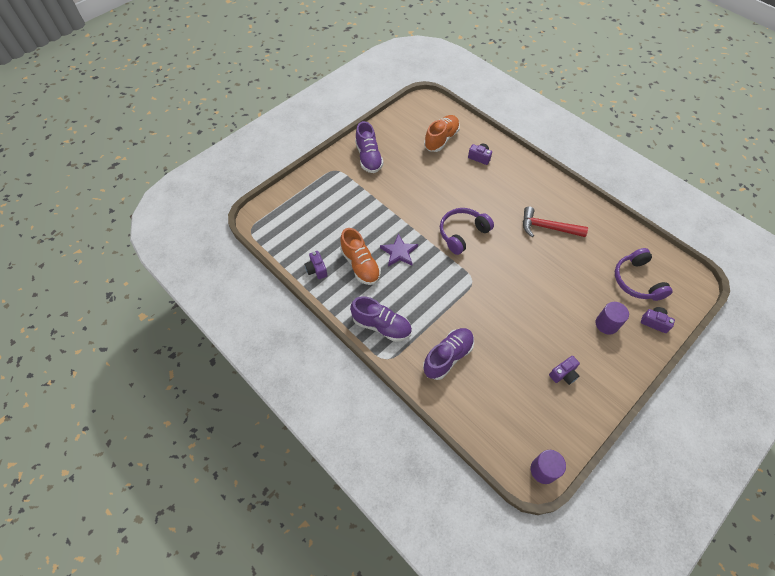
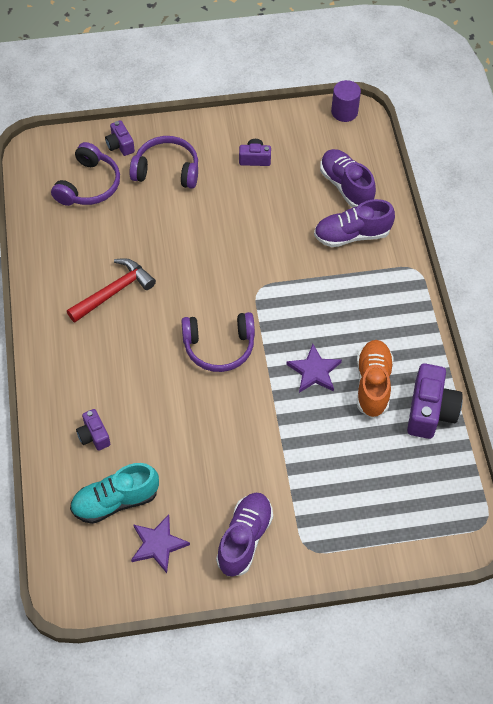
camera: 145 degrees left, 0 degrees up
(316, 269) = (430, 411): purple camera -> purple camera, size x1.81
(381, 326) = (398, 303): purple shoe -> purple shoe (346, 186)
(406, 135) = (158, 544): none -> purple star
(441, 139) = (115, 501): orange shoe -> turquoise shoe
(547, 227) = (114, 292): red hammer -> red hammer turned 90 degrees counterclockwise
(606, 324) = (167, 170): purple cylinder -> purple headphones

